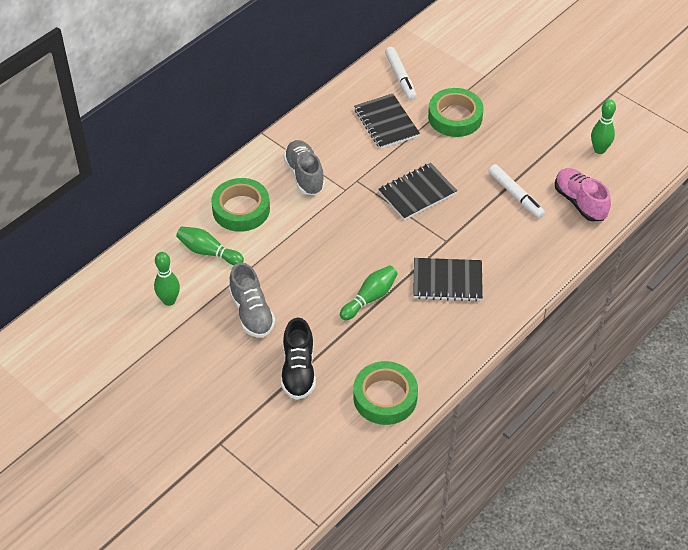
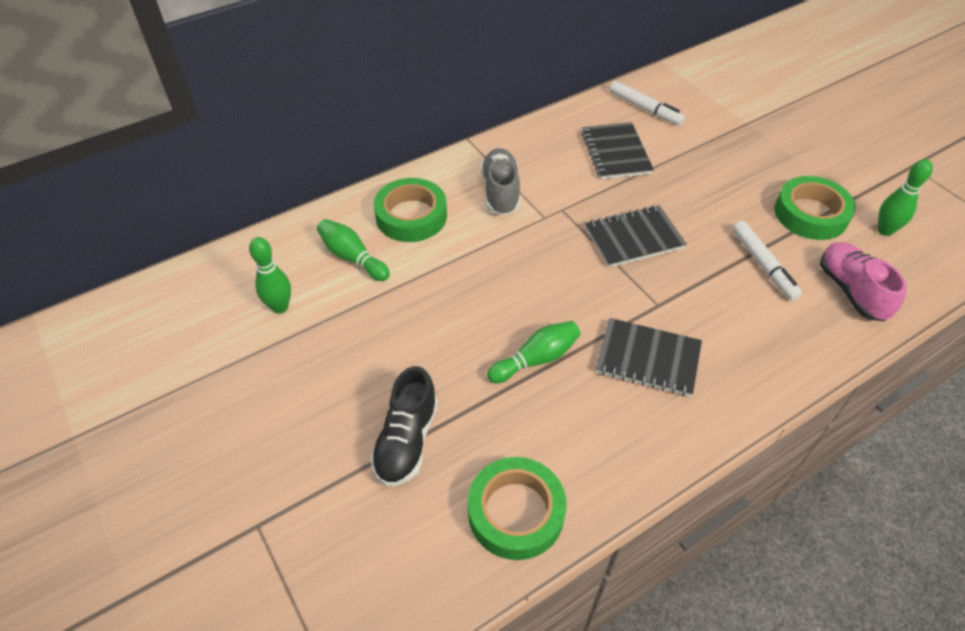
camera: 15 degrees right, 0 degrees up
(252, 313) = (375, 345): grey shoe -> none
(400, 77) = (645, 109): white marker -> white marker turned 45 degrees counterclockwise
(455, 117) = (701, 161): green tape -> green tape (810, 214)

